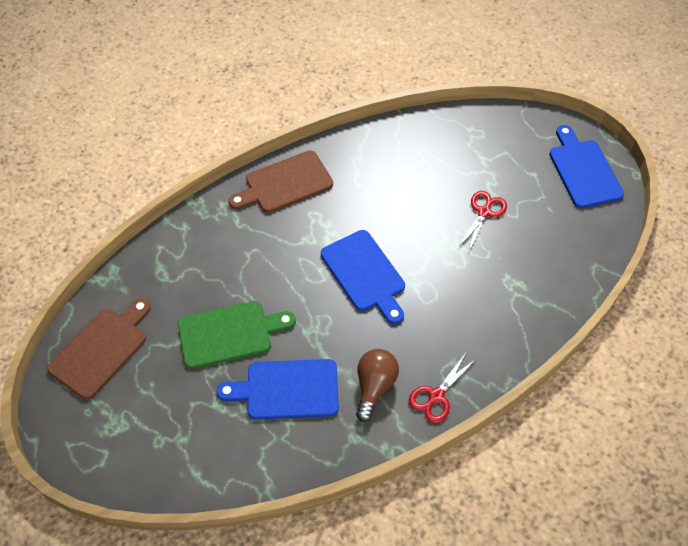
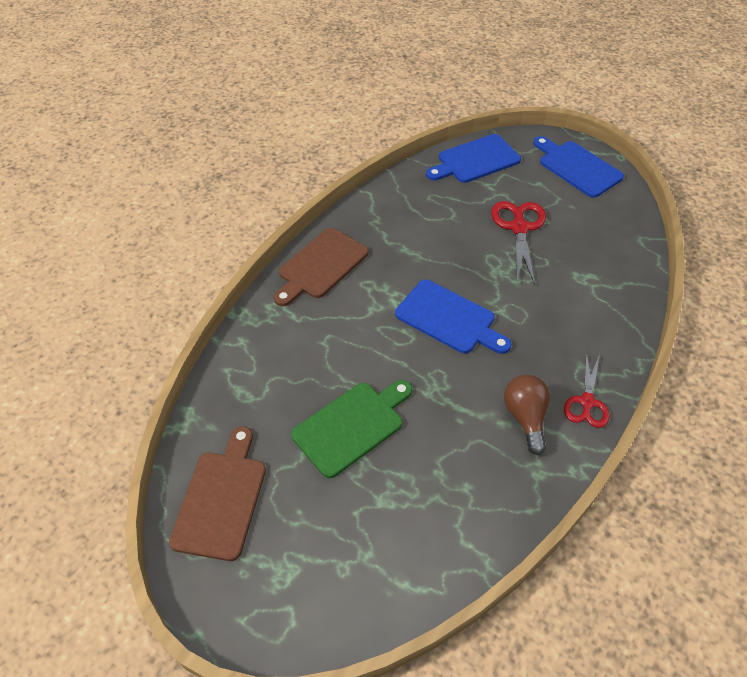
camera: 25 degrees left, 5 degrees down
(287, 390) = (444, 456): blue cutting board -> blue cutting board (475, 160)
(484, 212) = (519, 228): red scissors -> red scissors, size x1.51

